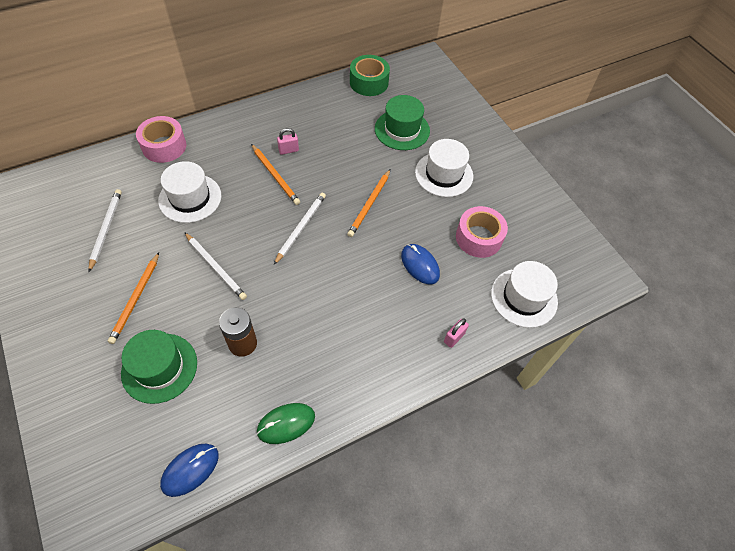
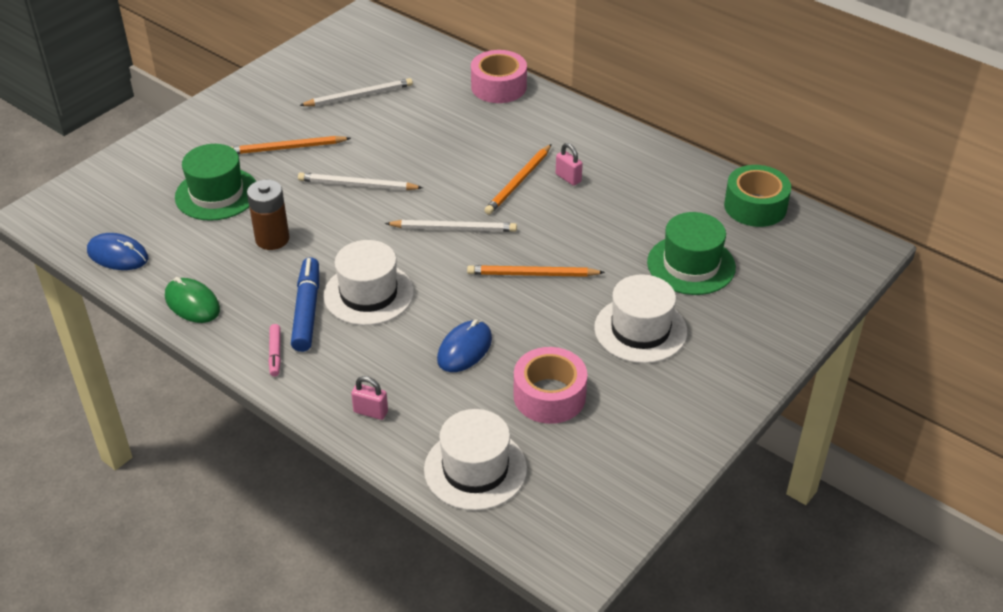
camera: 70 degrees right, 15 degrees down
(190, 198) = (438, 132): white hat -> white hat (368, 294)
(216, 267) = (357, 185): white pencil -> white pencil turned 75 degrees clockwise
(336, 345) = (307, 311): none -> blue marker
(371, 380) = (275, 354): none -> pink marker

